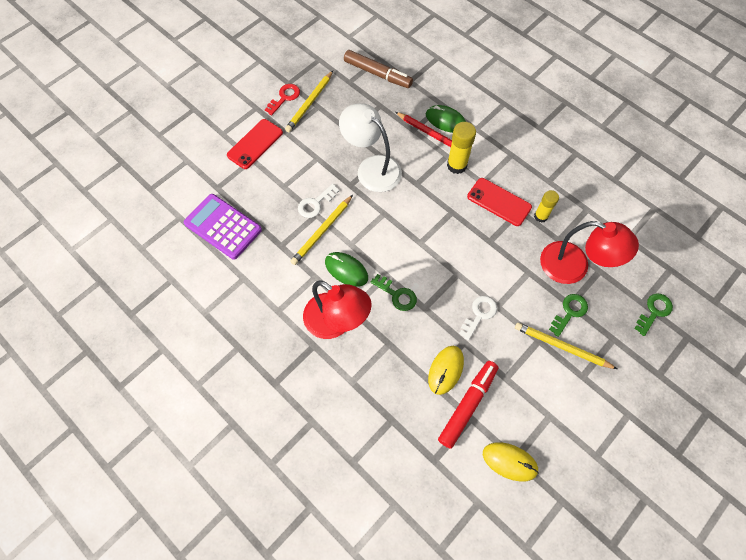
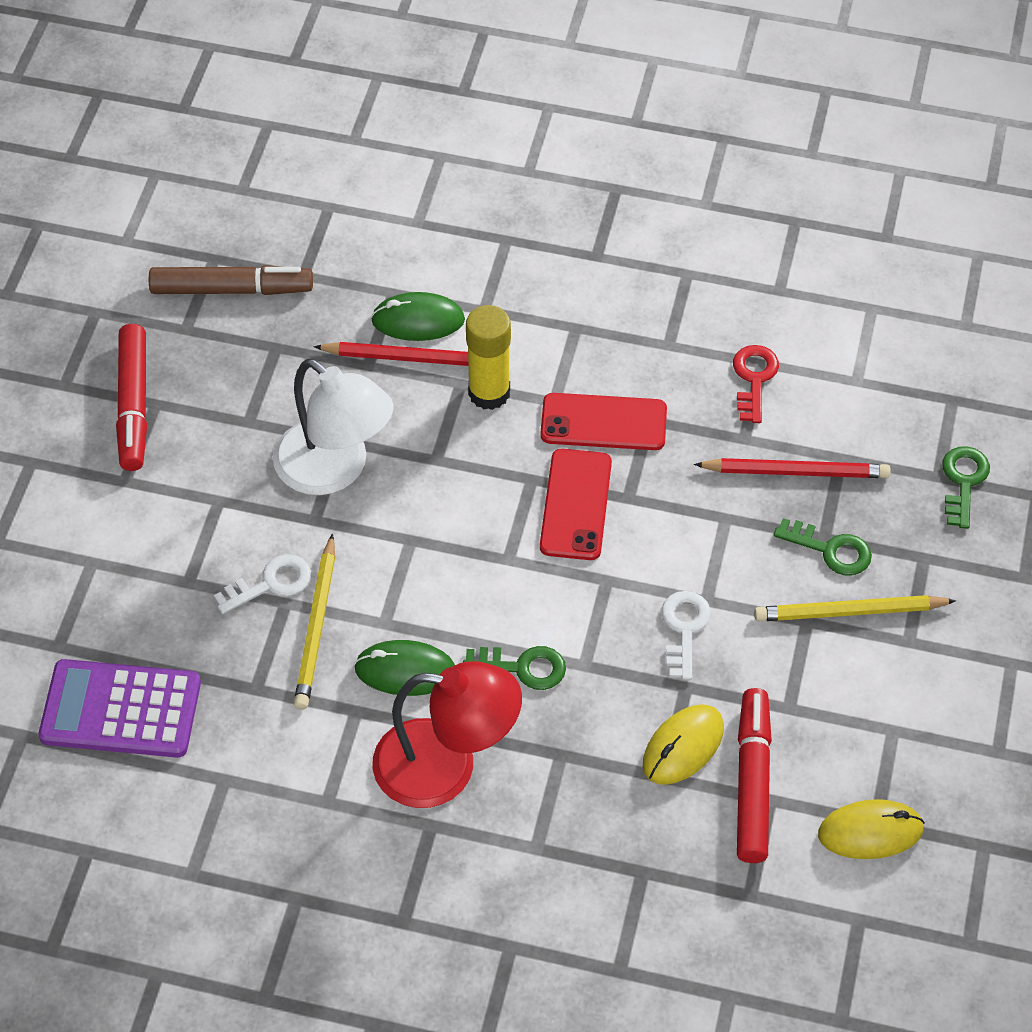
camera: 30 degrees left, 10 degrees down
(255, 144) = (77, 531): red phone -> red phone (575, 505)
(284, 97) = (76, 417): red key -> red key (754, 379)
(309, 103) = (134, 404): yellow pencil -> red marker
(315, 203) = (271, 584): white key -> white key turned 135 degrees counterclockwise
(372, 168) = (335, 470): white lamp -> white lamp turned 150 degrees counterclockwise
(445, 370) = (683, 747): yellow mouse -> yellow mouse turned 45 degrees clockwise
(540, 216) = (690, 413): yellow glue stick -> none
(569, 312) = (830, 550): green key -> green key turned 105 degrees clockwise
(574, 267) = (795, 472): red lamp -> red pencil

